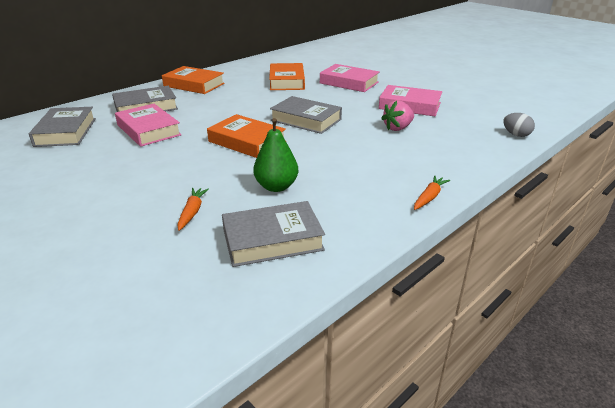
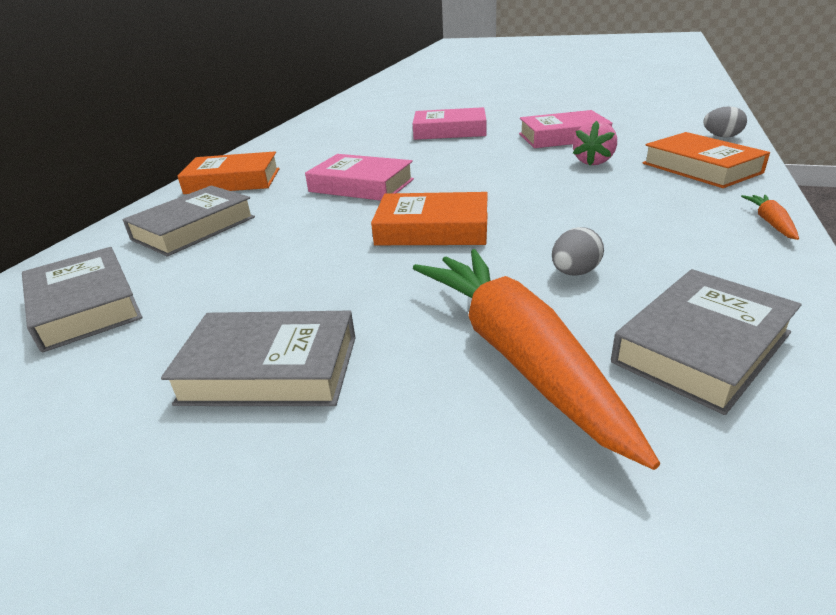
camera: 25 degrees left, 0 degrees up
(148, 130) = (248, 258): pink book -> pink book (361, 185)
(192, 212) = (517, 354): orange carrot -> orange carrot, size x2.47
(276, 186) = (574, 272): green pear -> grey egg
(286, 81) = (366, 147): orange book -> orange book (700, 168)
(306, 120) = (468, 182): grey book -> grey book (270, 369)

